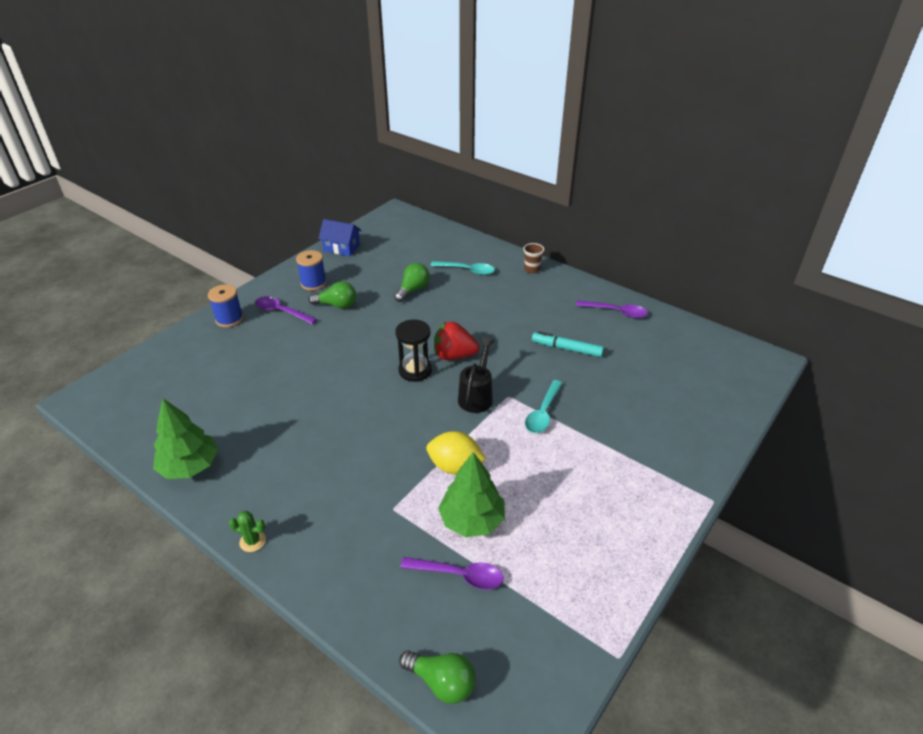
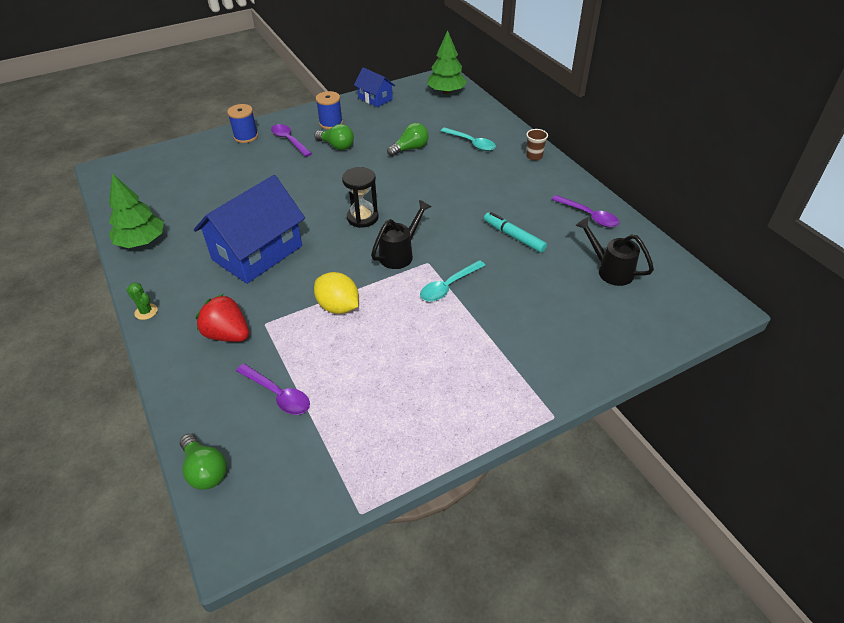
camera: 25 degrees right, 5 degrees up
(332, 438) = (257, 253): none -> blue house
(454, 356) = (405, 214): red strawberry -> red strawberry (227, 334)
(472, 520) = (320, 355): green tree -> green tree (446, 92)
(666, 355) = (609, 270): none -> black watering can

